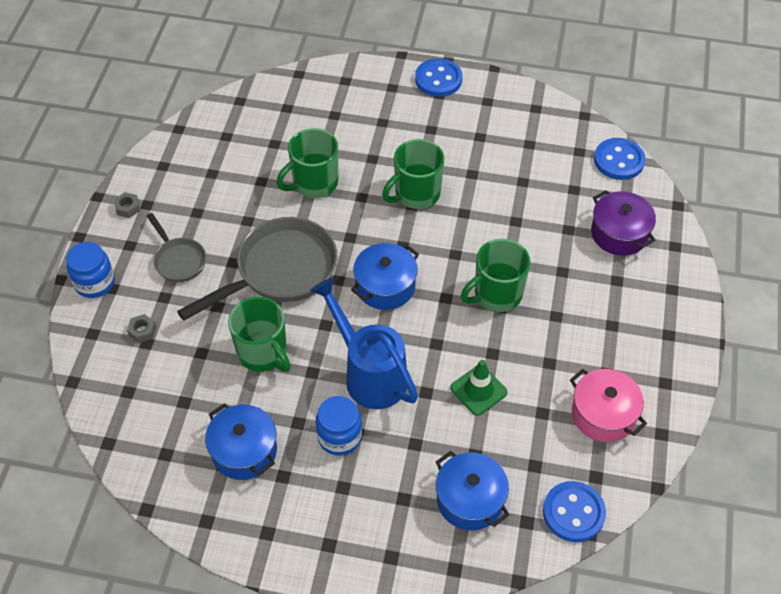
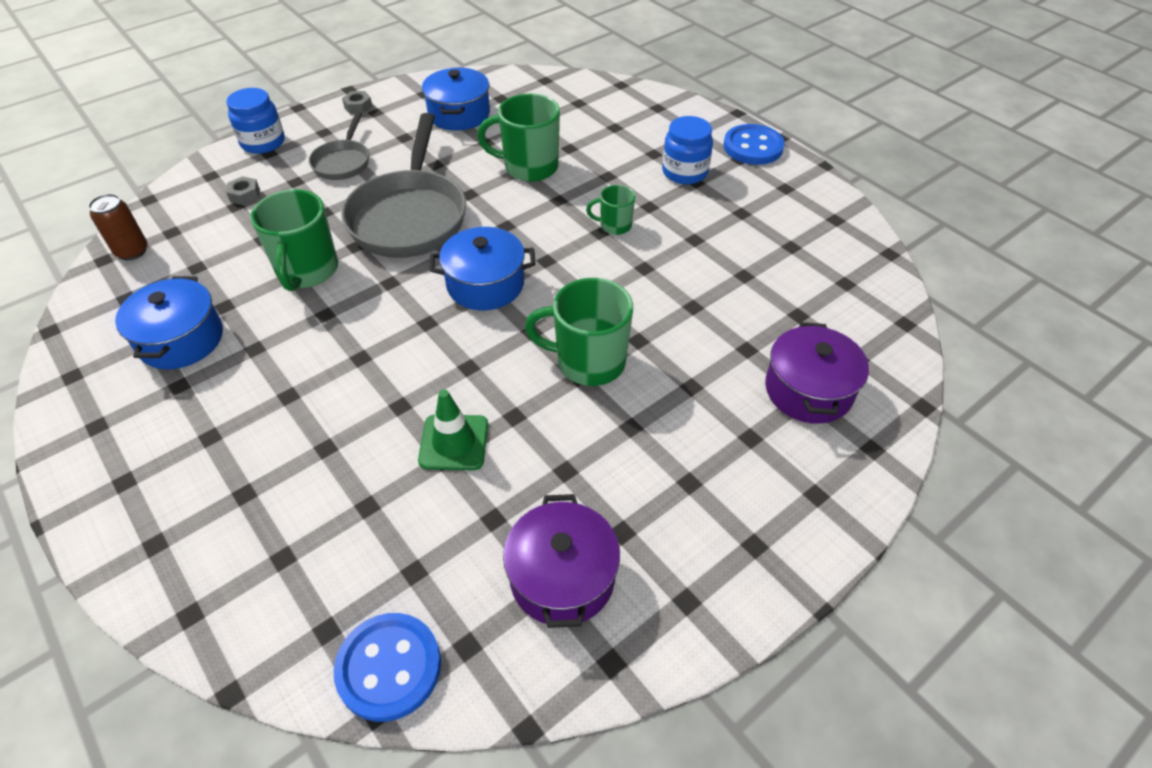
camera: 40 degrees right, 5 degrees down
(121, 423) = (132, 251): none -> brown can
(280, 271) = (410, 216): grey pan -> grey pan turned 90 degrees clockwise
(339, 436) = (270, 387): blue jar -> blue jar (684, 172)
(369, 373) = (371, 349): blue watering can -> none
(416, 194) = (614, 225): green mug -> green mug, size x0.54
(470, 500) = (301, 551): blue pot -> blue pot (459, 114)
(603, 414) = (562, 577): pink pot -> purple pot
(619, 160) = (888, 317): blue button -> none

